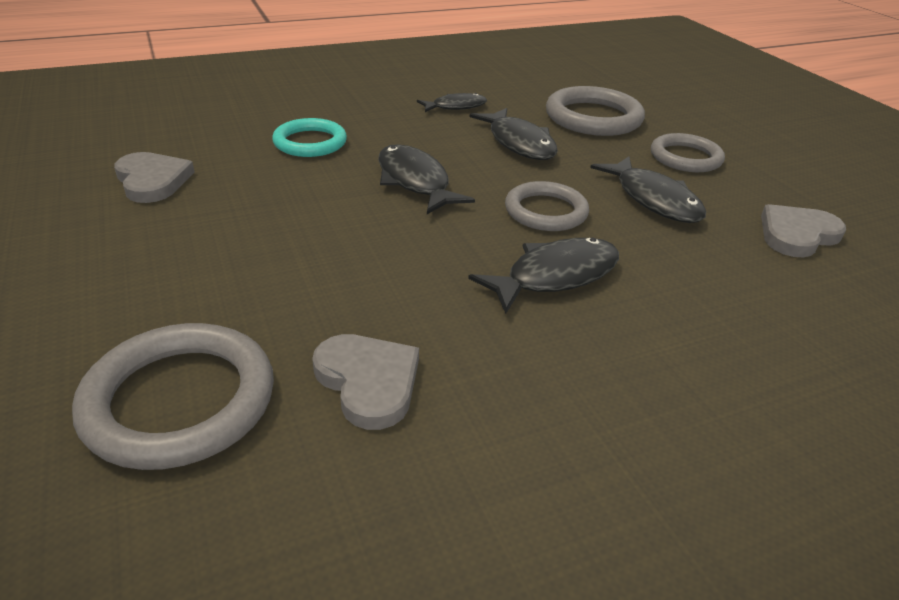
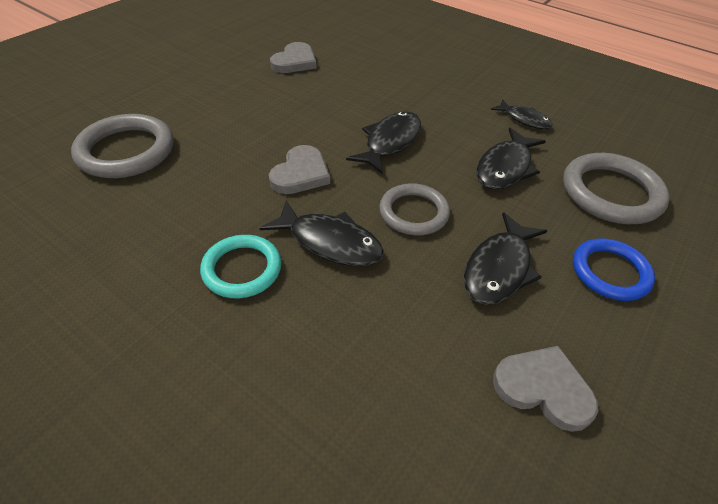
camera: 60 degrees right, 10 degrees up
(310, 142) = (393, 86): turquoise ring -> turquoise ring (242, 269)
(368, 382) = (170, 201): grey heart -> grey heart (300, 174)
(685, 157) = (610, 272): grey ring -> blue ring

